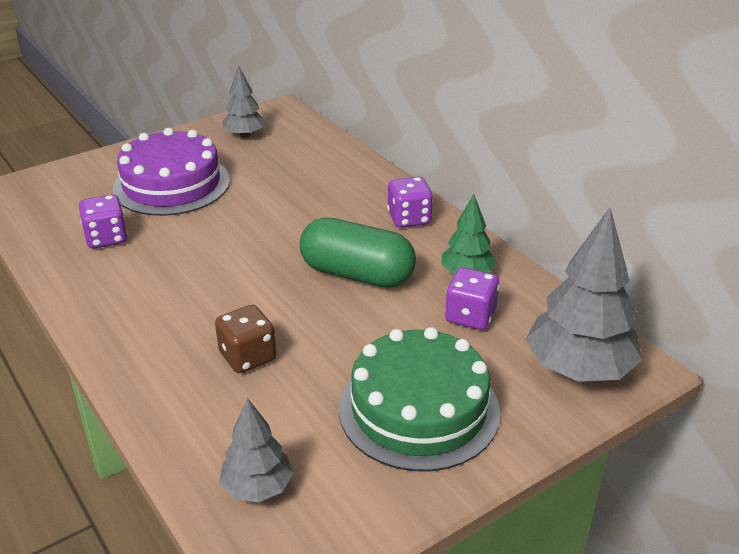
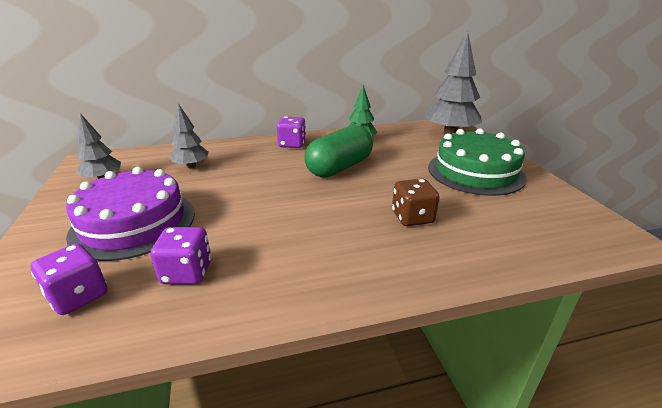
camera: 70 degrees left, 5 degrees down
(257, 488) = (549, 231): grey tree -> grey tree (191, 166)
(470, 316) = (399, 146): purple dice -> purple dice (78, 296)

